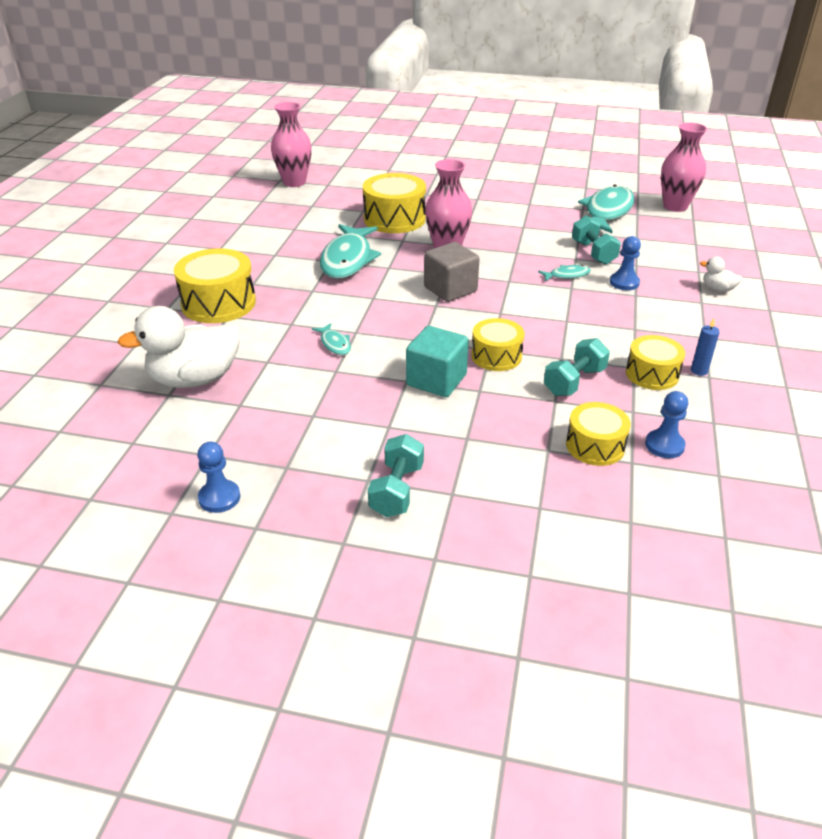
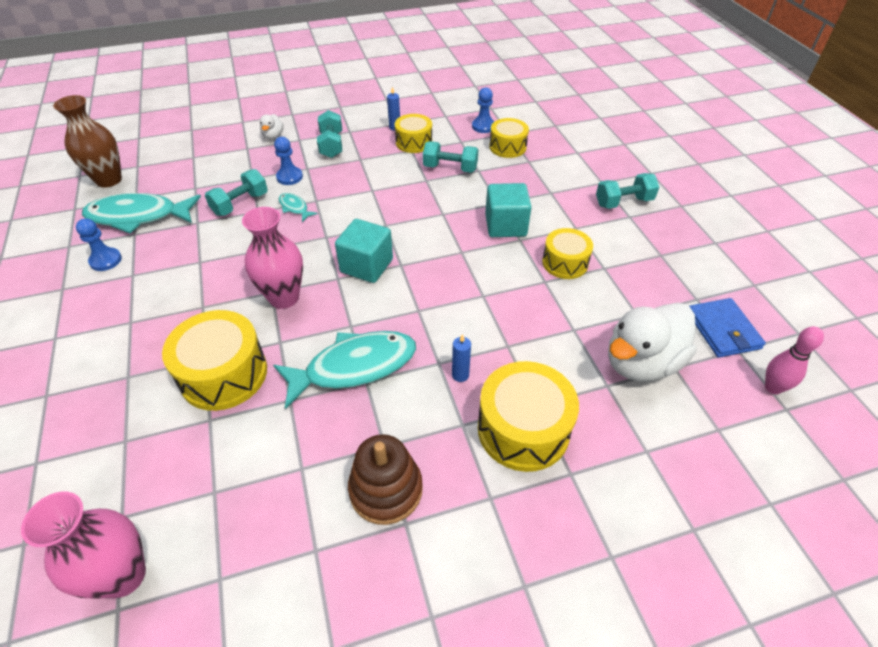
camera: 120 degrees left, 10 degrees up
(81, 437) = (773, 388): none -> pink bowling pin
(159, 447) = (722, 330): none -> blue wallet
(195, 379) = (641, 362): white duck -> white duck turned 105 degrees clockwise
(219, 498) = (718, 270): blue pawn -> blue pawn (105, 260)
(246, 248) = (386, 489): none -> brown stacking toy
(291, 295) = (460, 375): none -> blue candle
(334, 344) = (511, 299): turquoise fish -> none
(450, 289) = (366, 266): grey cube -> turquoise cube
(496, 356) = (450, 208): yellow drum -> yellow drum (565, 263)
(675, 206) = (109, 180): pink vase -> brown vase
(677, 318) = (331, 145): none -> turquoise dumbbell

